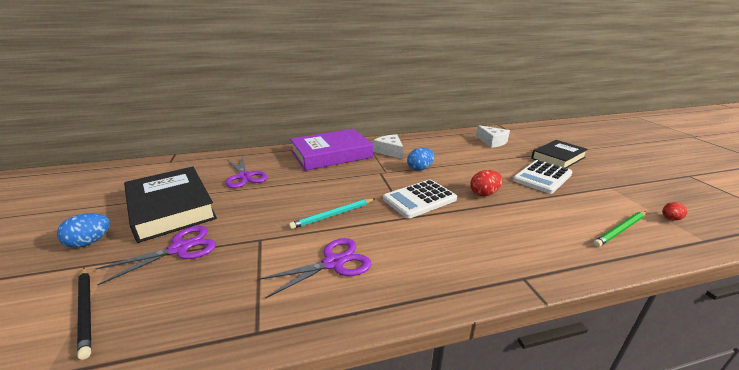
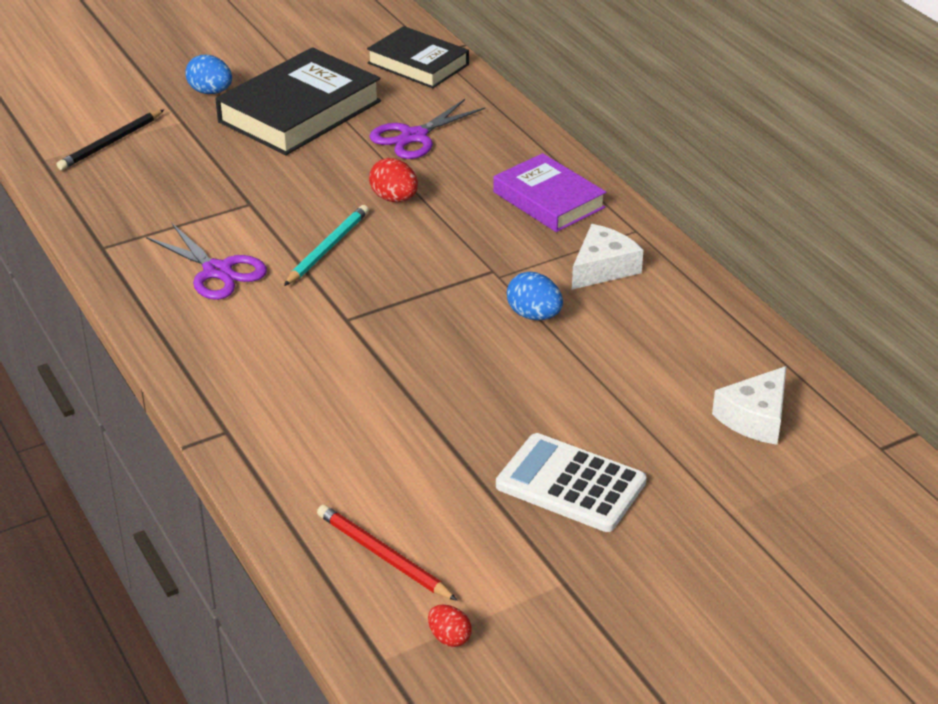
camera: 75 degrees right, 10 degrees up
(179, 249) = (215, 154): purple scissors -> none
(331, 154) = (548, 200): purple book -> purple book, size x0.64
(333, 215) = (327, 248): turquoise pencil -> turquoise pencil turned 75 degrees clockwise
(419, 199) = (408, 325): white calculator -> none
(484, 193) = (459, 399): red egg -> red egg (394, 199)
(558, 158) = (703, 524): black book -> black book (418, 64)
(620, 230) = (383, 556): green pencil -> red pencil

